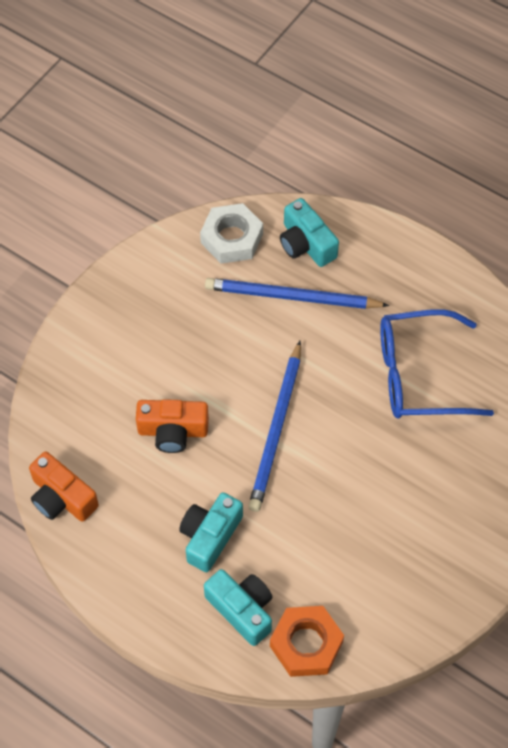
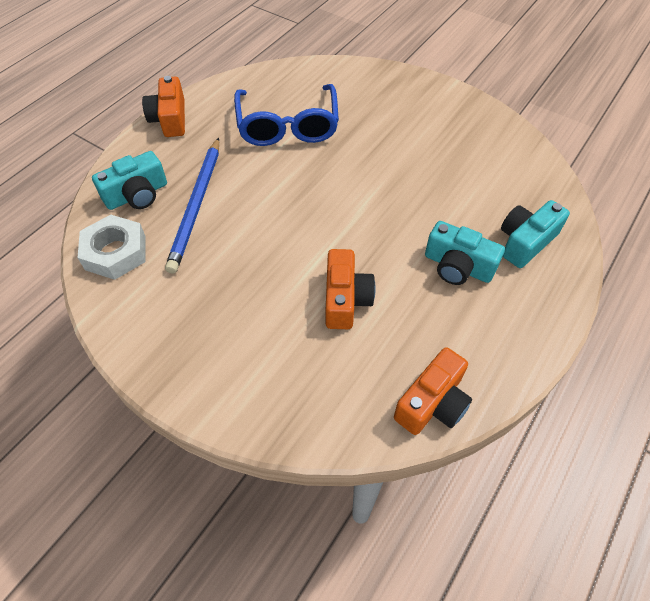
camera: 90 degrees left, 5 degrees down
(276, 429) = (341, 217): blue pencil -> none
(306, 644) = (545, 199): orange nut -> none
(424, 257) = (170, 119): none -> orange camera

